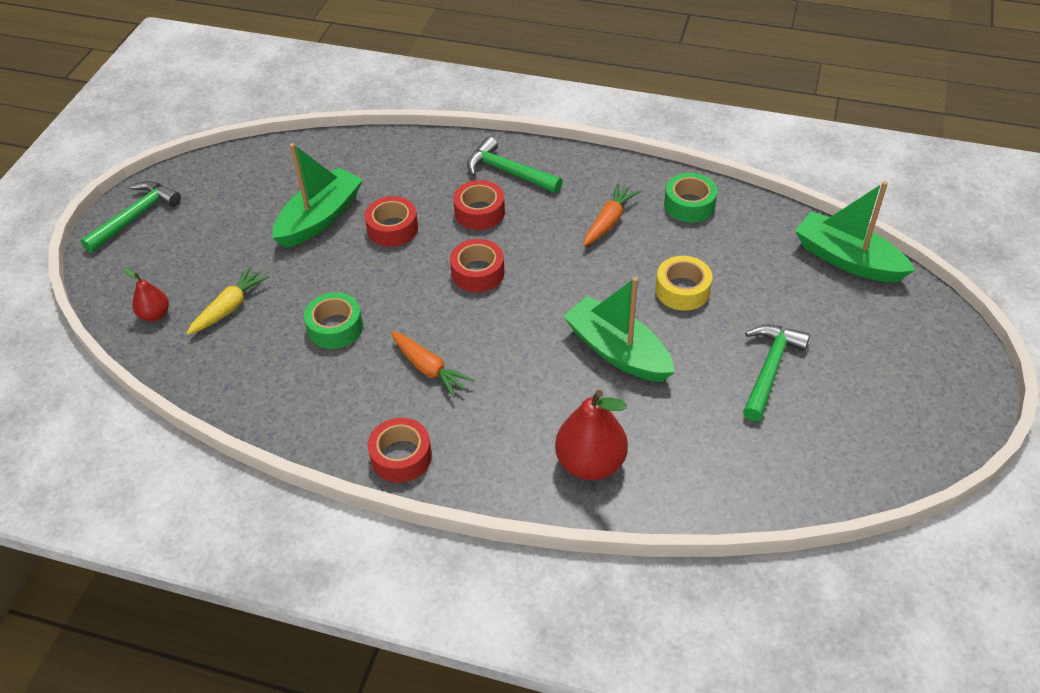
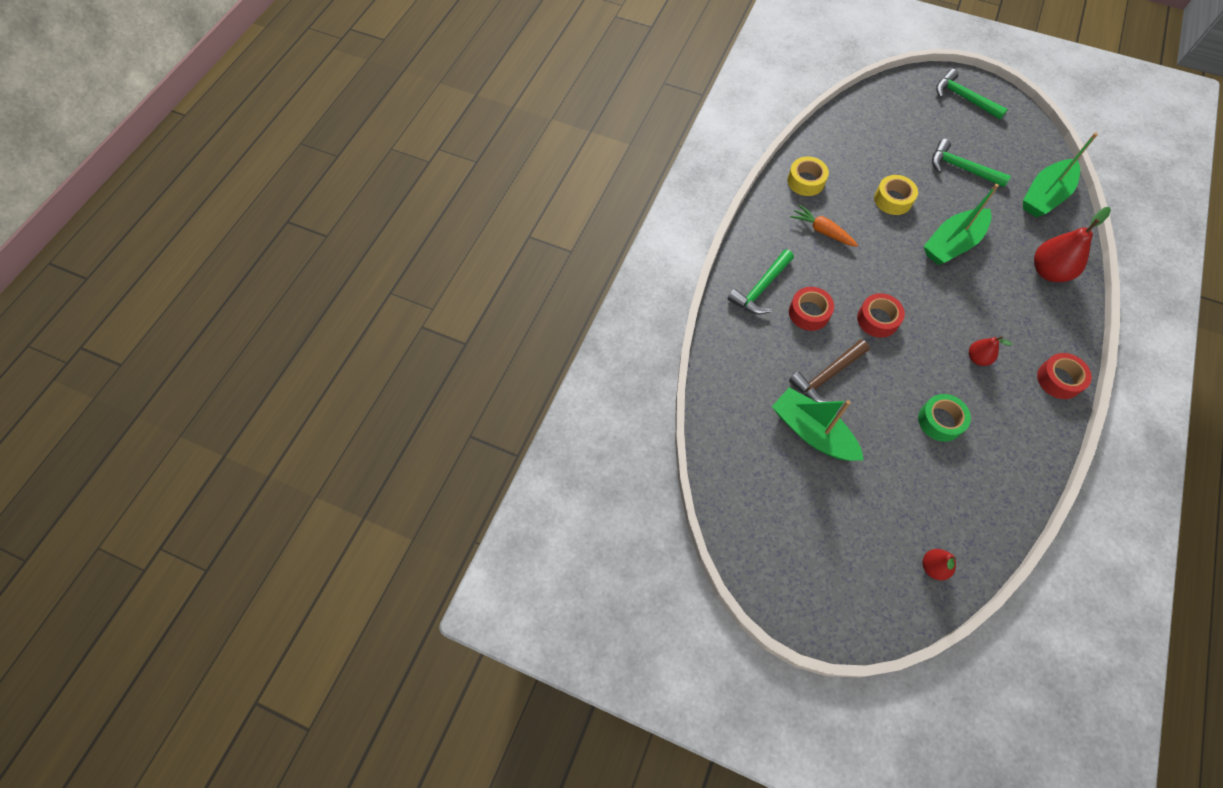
camera: 85 degrees left, 15 degrees up
(135, 217) = (805, 599): green hammer -> green hammer (963, 98)
(229, 307) = (922, 503): yellow carrot -> none
(392, 228) = (827, 376): red tape -> brown hammer
(429, 369) = (977, 358): orange carrot -> red pear
(689, 205) = (806, 181): green tape -> yellow tape
(847, 259) = (862, 110): green boat -> green boat (1044, 196)

